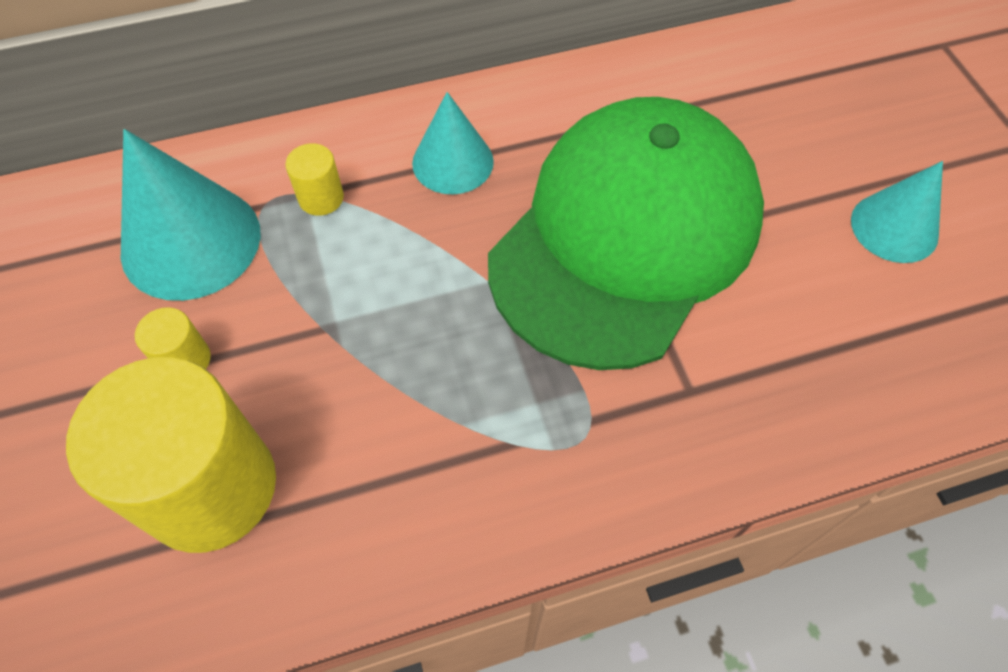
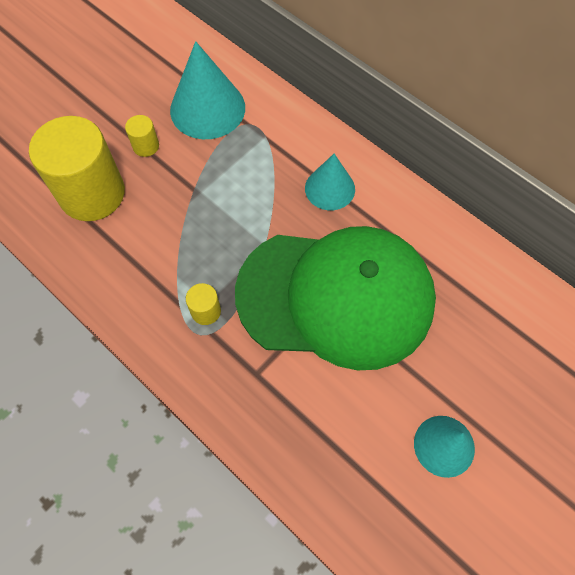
camera: 60 degrees right, 5 degrees up
(321, 198) = (267, 144): yellow cylinder -> yellow cylinder (206, 311)

